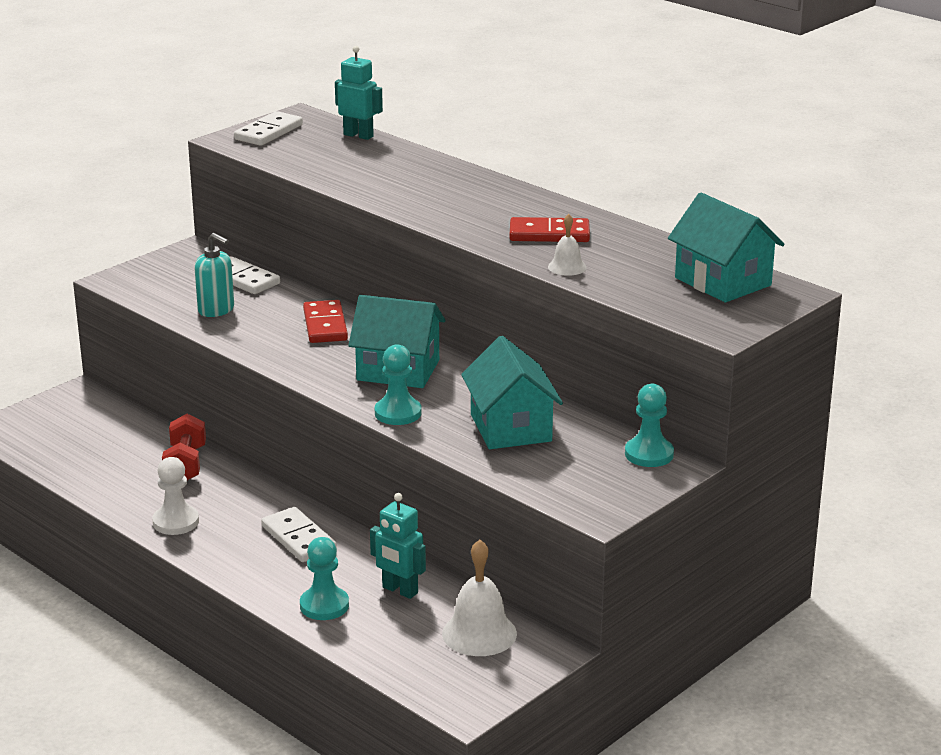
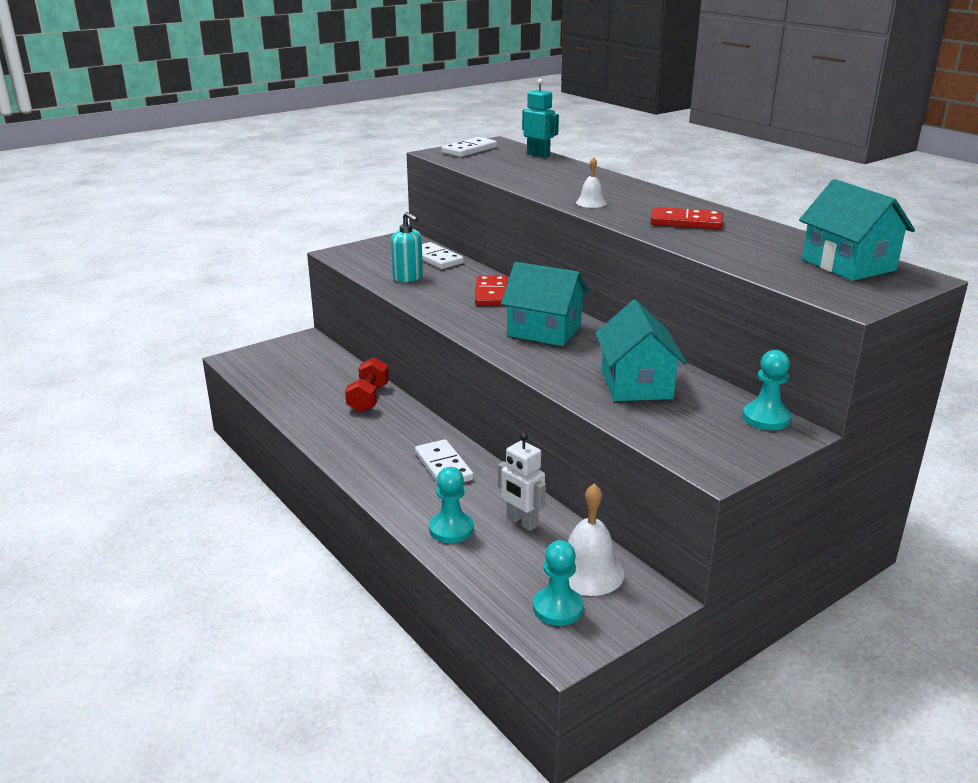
camera: 10 degrees right, 0 degrees up
(176, 522) = (346, 443): white pawn -> none
(398, 413) = (537, 364): turquoise pawn -> turquoise pawn (557, 608)
(399, 590) = (521, 522): turquoise robot -> white robot
(567, 267) = (700, 245): white bell -> white bell (591, 203)

